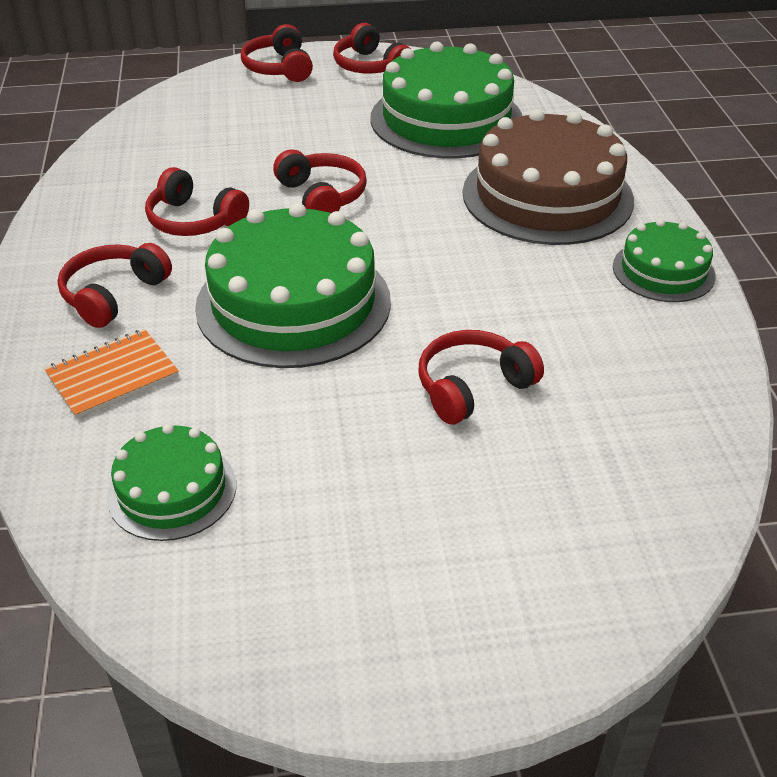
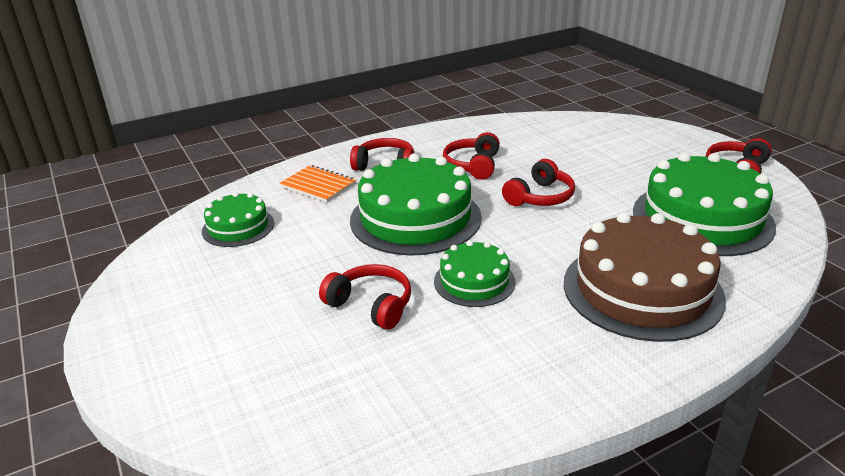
camera: 70 degrees right, 10 degrees down
(279, 68) = (683, 140): red headphones -> none
(663, 271) = (588, 376): green cake -> green cake (474, 281)

